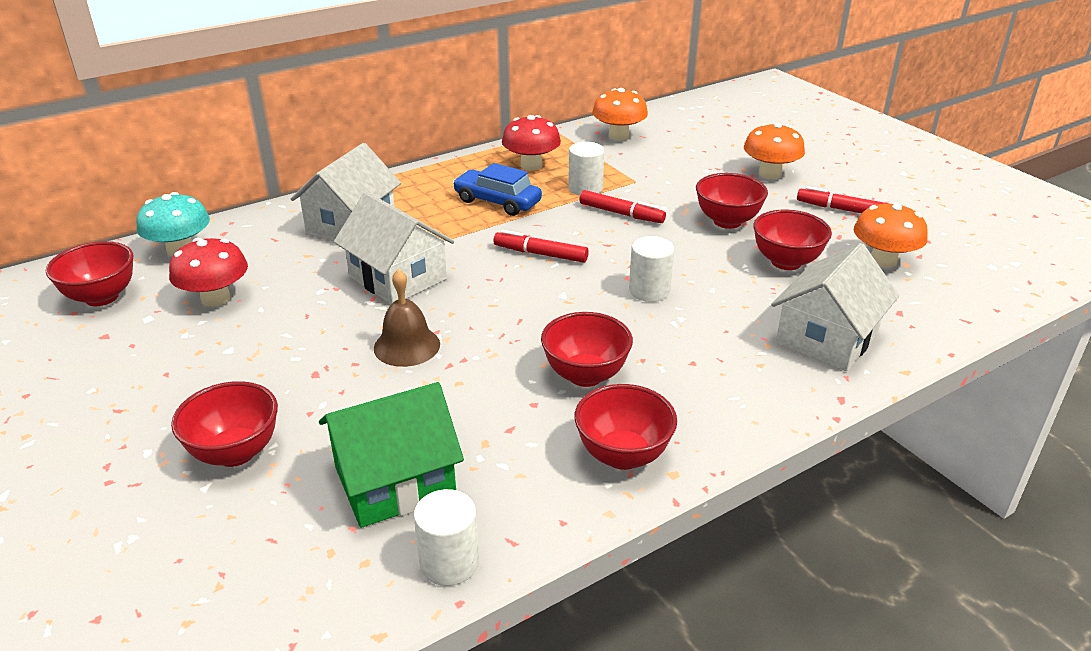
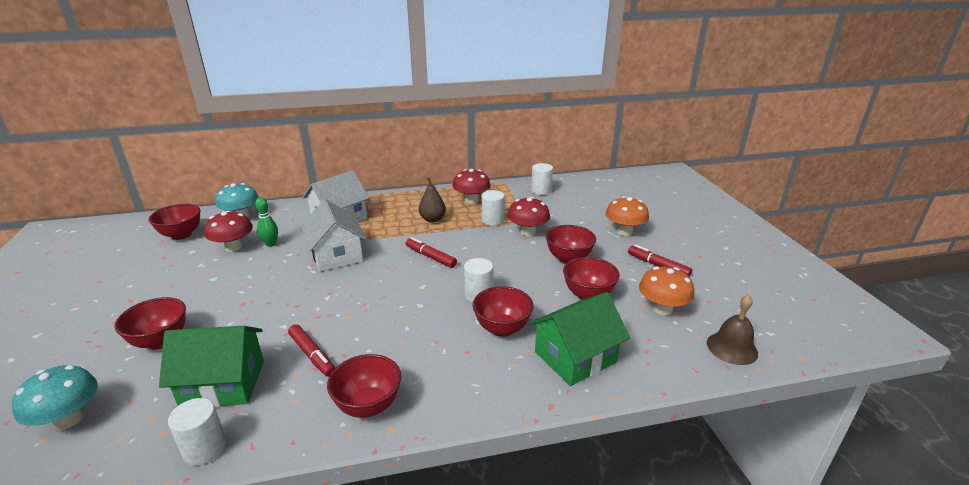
camera: 20 degrees right, 5 degrees down
(199, 587) = (69, 419): none -> turquoise mushroom
(275, 282) = (271, 244): none -> green bowling pin
(407, 346) = (305, 298): brown bell -> brown bell (732, 348)
(497, 202) = (432, 219): blue car -> brown pear
(585, 375) = (391, 343): red bowl -> red bowl (502, 328)
(618, 136) = (541, 191): orange mushroom -> white cylinder
(621, 214) = (502, 241): red marker -> red marker (312, 355)
(646, 196) = (527, 232): none -> red mushroom
(827, 338) = (575, 357): white house -> green house

